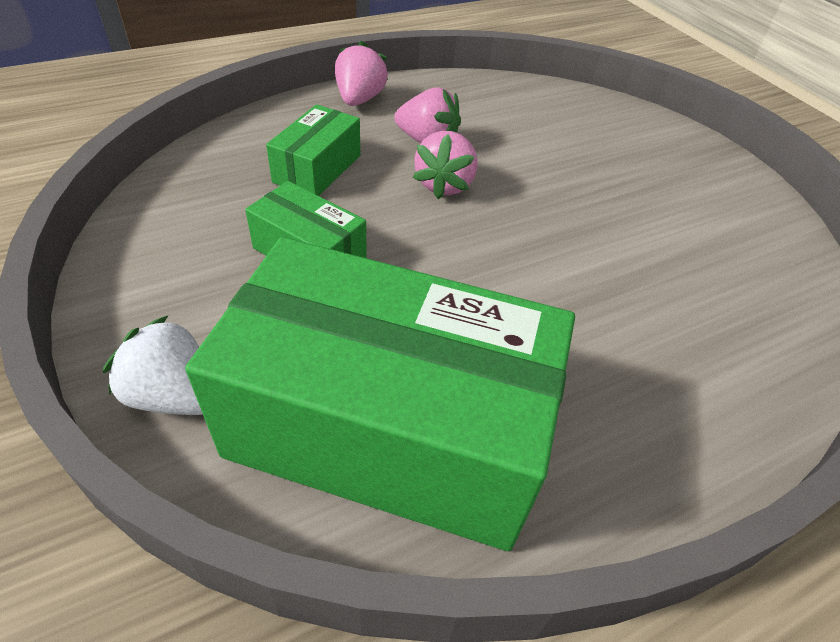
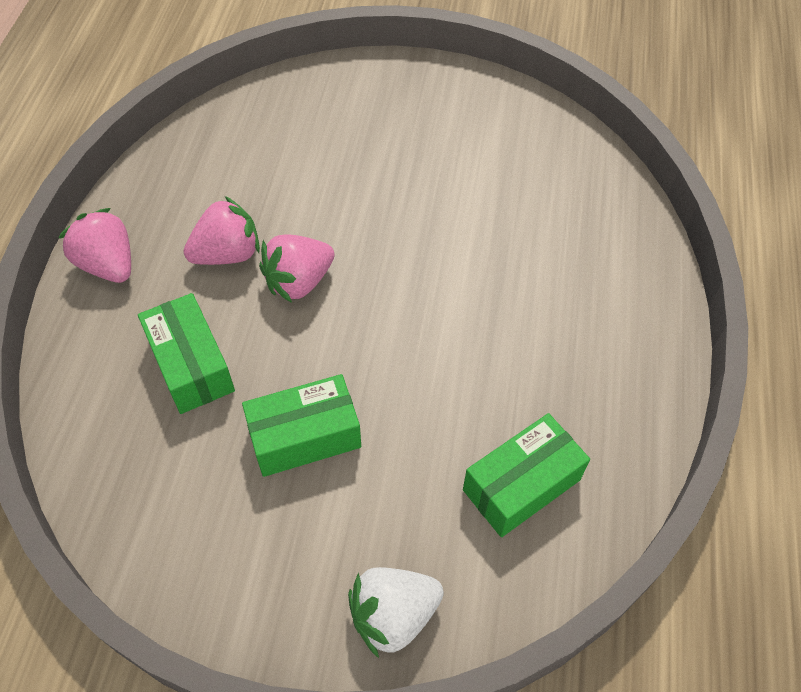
camera: 50 degrees left, 10 degrees up
(389, 428) = (521, 485): green box -> green box, size x0.45
(445, 185) = (299, 282): pink strawberry -> pink strawberry turned 90 degrees clockwise

